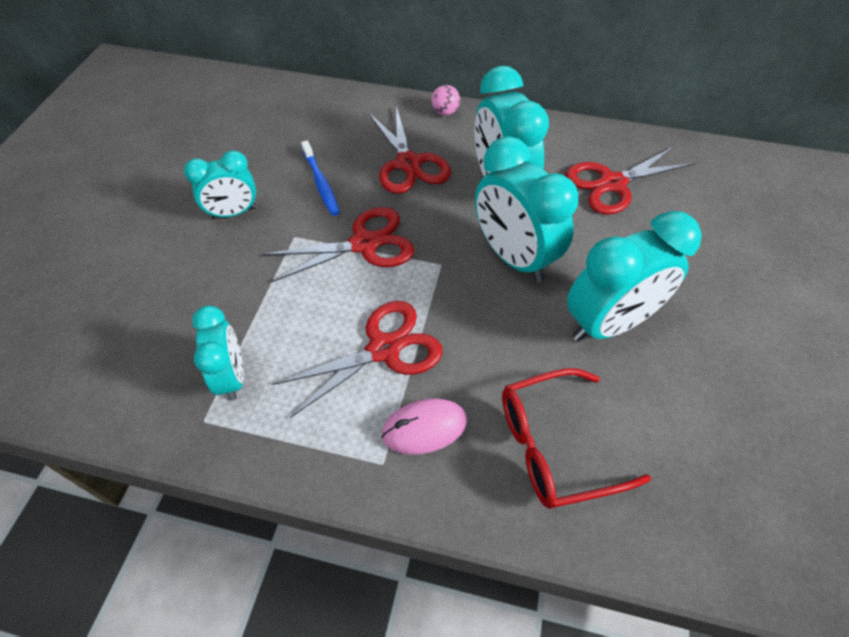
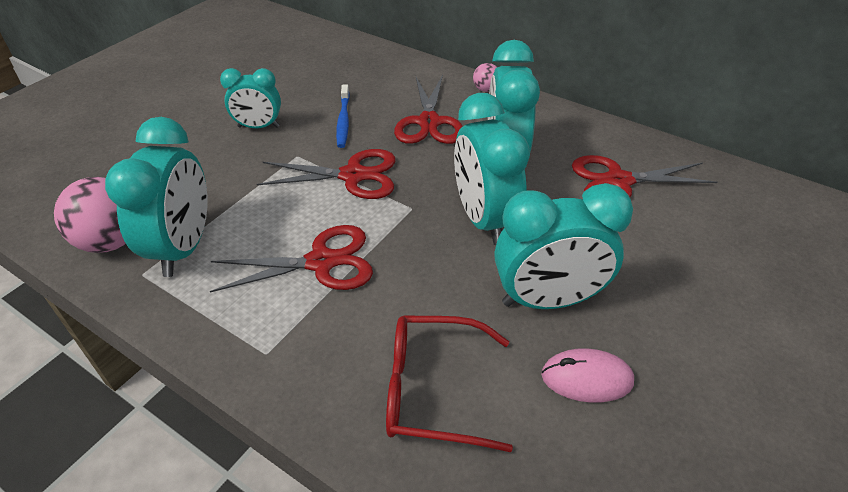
camera: 20 degrees right, 10 degrees down
(146, 393) = (112, 241): none -> pink ball
(232, 376) = (184, 247): turquoise clock -> turquoise clock, size x1.66
(424, 428) = (319, 336): pink mouse -> pink mouse (586, 378)

